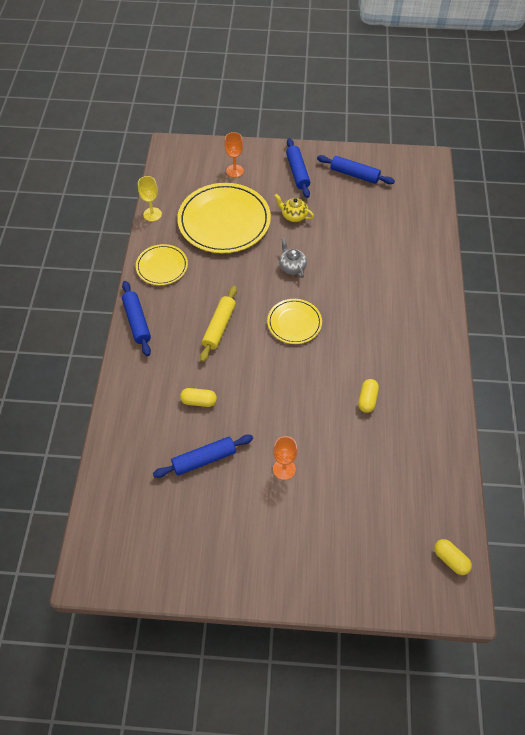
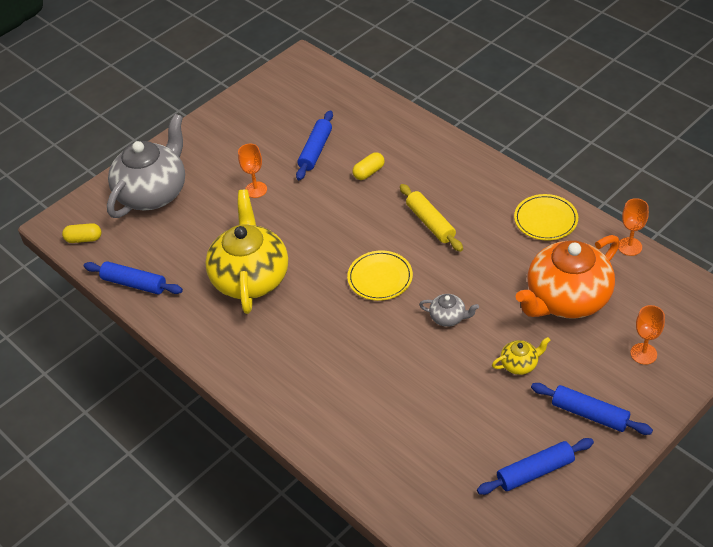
camera: 135 degrees right, 10 degrees down
(137, 321) = (492, 173): blue rolling pin -> blue rolling pin (134, 284)
(152, 214) = (629, 246): yellow goblet -> orange goblet
(224, 221) = (566, 299): yellow plate -> orange teapot
(357, 550) = (153, 193): none -> grey teapot
(367, 399) = (250, 278): yellow capsule -> yellow teapot

